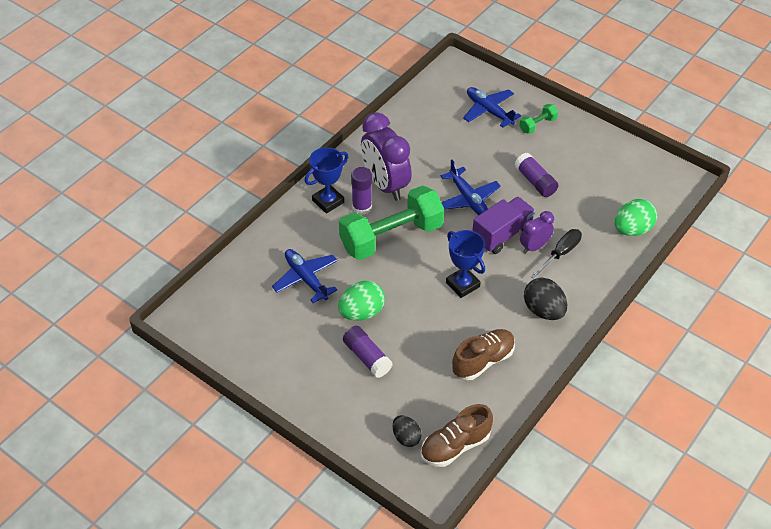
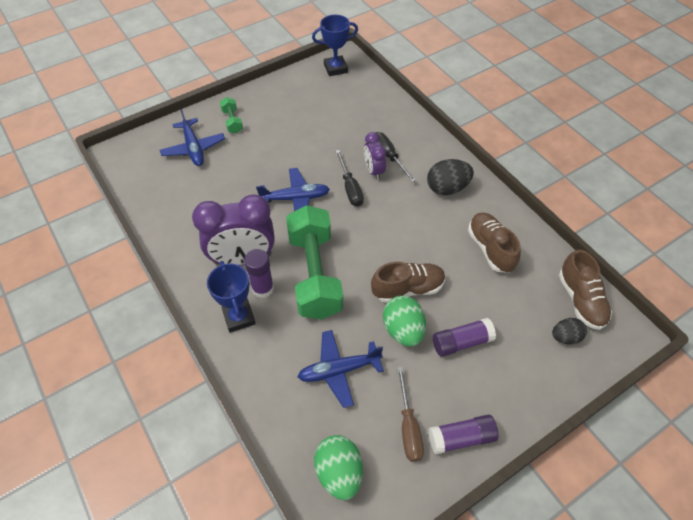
camera: 70 degrees left, 5 degrees up
(274, 336) = (408, 427): none -> brown screwdriver
(406, 306) = (407, 289): none -> brown shoe
(462, 284) = (397, 236): blue trophy -> blue trophy (335, 68)
(489, 111) = (193, 148): blue plane -> blue plane turned 90 degrees counterclockwise
(502, 234) = (350, 188): purple truck -> black screwdriver
(535, 182) = (299, 145): purple glue stick -> purple glue stick (461, 438)
(632, 229) = (381, 104): green egg -> green egg (339, 472)

